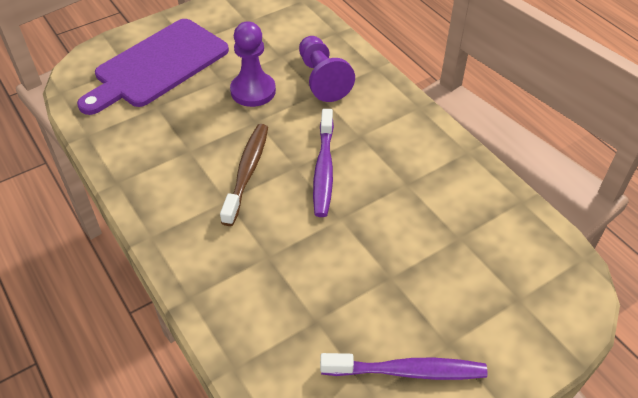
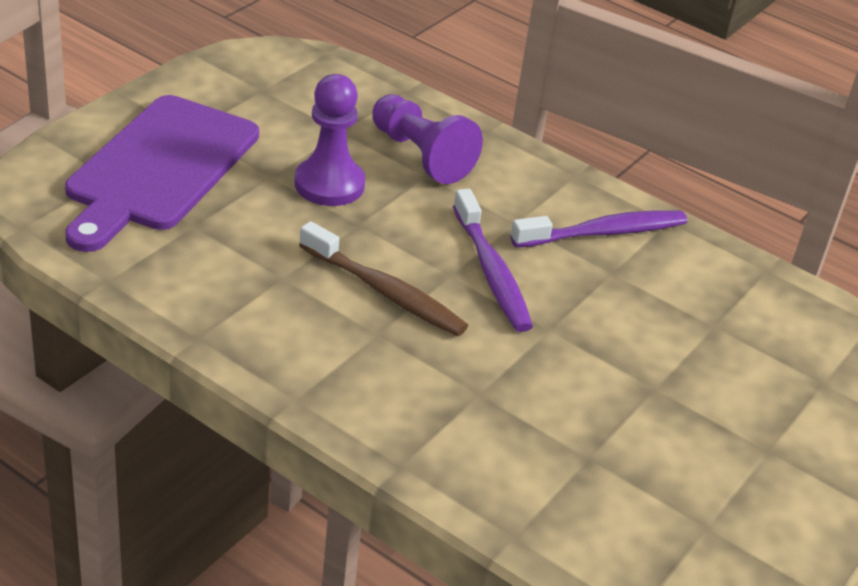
camera: 25 degrees left, 10 degrees down
(247, 172) = (385, 292): brown toothbrush -> brown toothbrush turned 135 degrees clockwise
(408, 371) = (736, 491): purple toothbrush -> purple toothbrush (604, 233)

